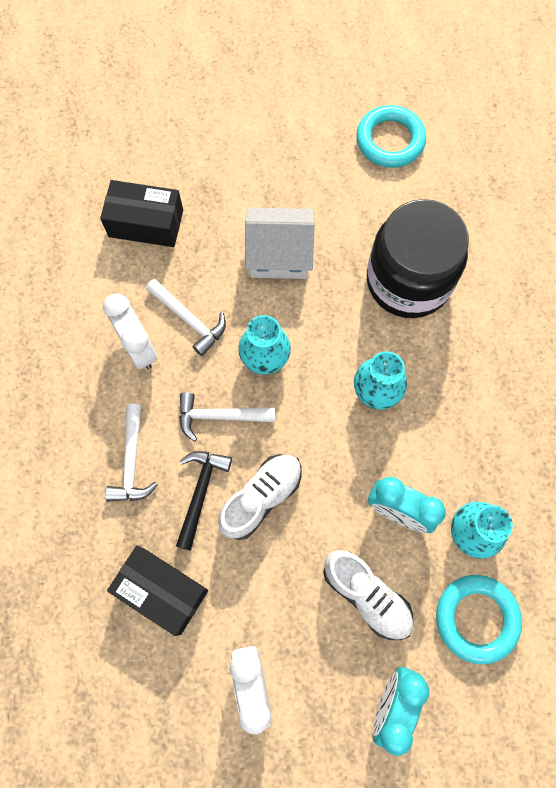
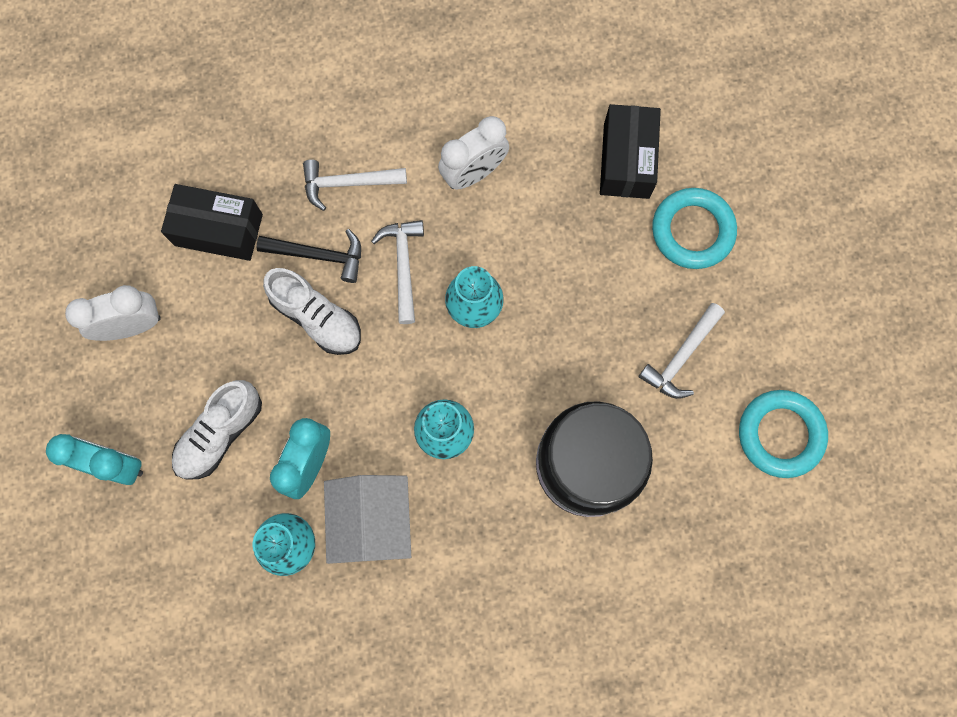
camera: 85 degrees right, 5 degrees up
(162, 591) = (218, 230): black box -> black box turned 75 degrees clockwise
(189, 320) = (512, 221): white hammer -> white hammer (681, 357)
(279, 254) = (604, 312): white house -> white house (371, 520)
(476, 618) = (200, 551): turquoise ring -> turquoise ring (692, 231)

